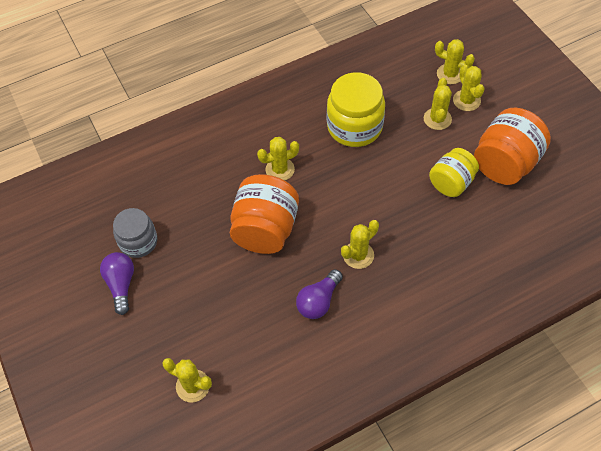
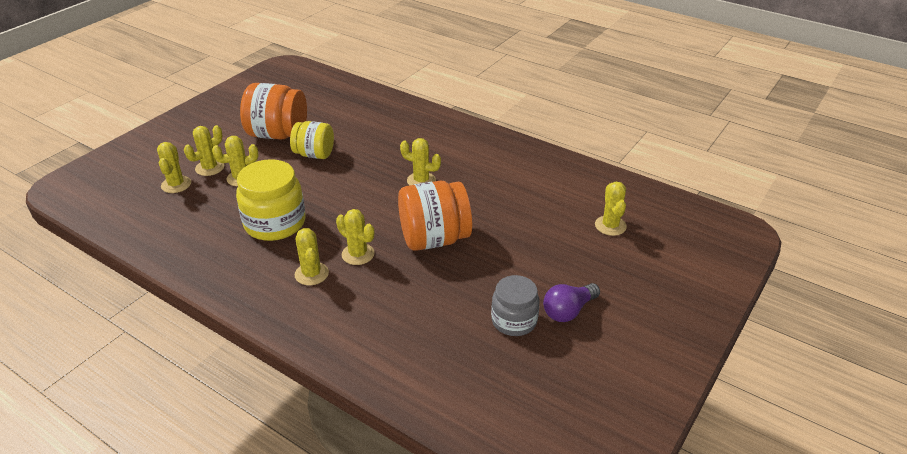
camera: 120 degrees left, 20 degrees down
(275, 134) = (311, 274): none -> yellow cactus
(319, 301) = (480, 187): purple light bulb -> none

